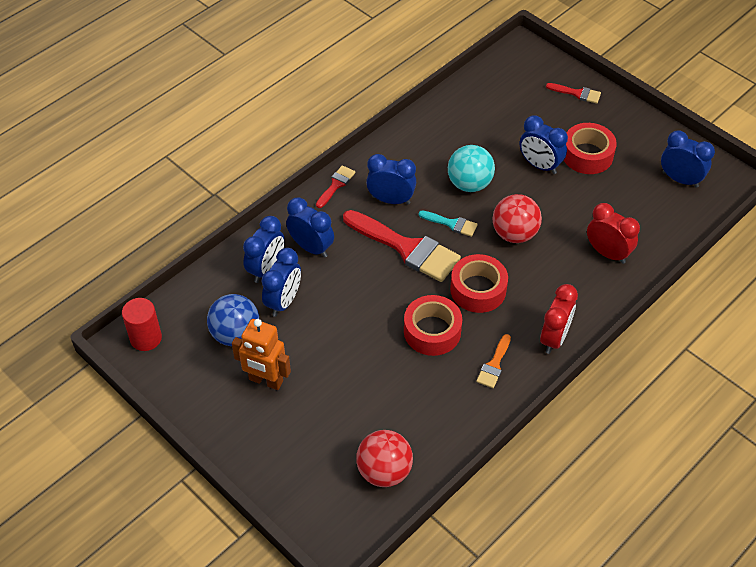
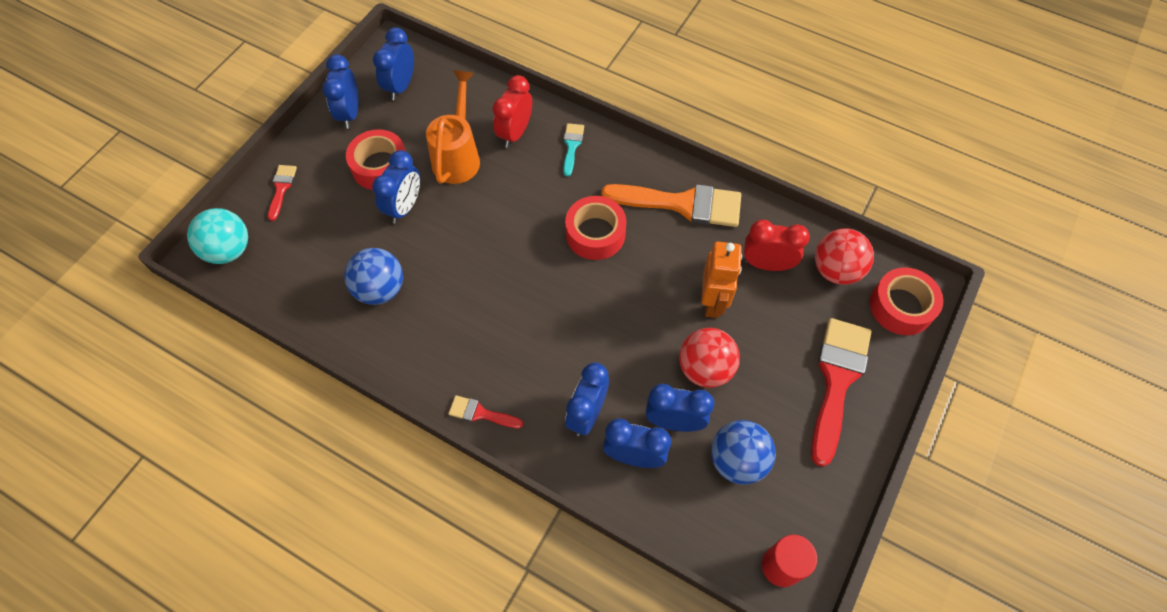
camera: 105 degrees left, 10 degrees up
(265, 381) = (783, 408): orange robot -> orange robot (713, 302)
(391, 200) = (490, 345): blue clock -> blue clock (350, 113)
(406, 248) = (559, 312): red brush -> red brush (836, 380)
(432, 331) = (662, 264): red tape -> red tape (901, 306)
(451, 224) = (511, 275): turquoise brush -> turquoise brush (572, 146)
(462, 141) = (380, 289): none -> blue ball
(469, 184) = (447, 269): turquoise ball -> turquoise ball (229, 250)
(494, 365) = (682, 204): orange brush -> orange brush, size x2.11
(514, 234) = (511, 214): red ball -> red ball (705, 369)
(554, 338) = (633, 161): red clock -> red clock (767, 264)
(588, 208) = (458, 155): none -> orange watering can

